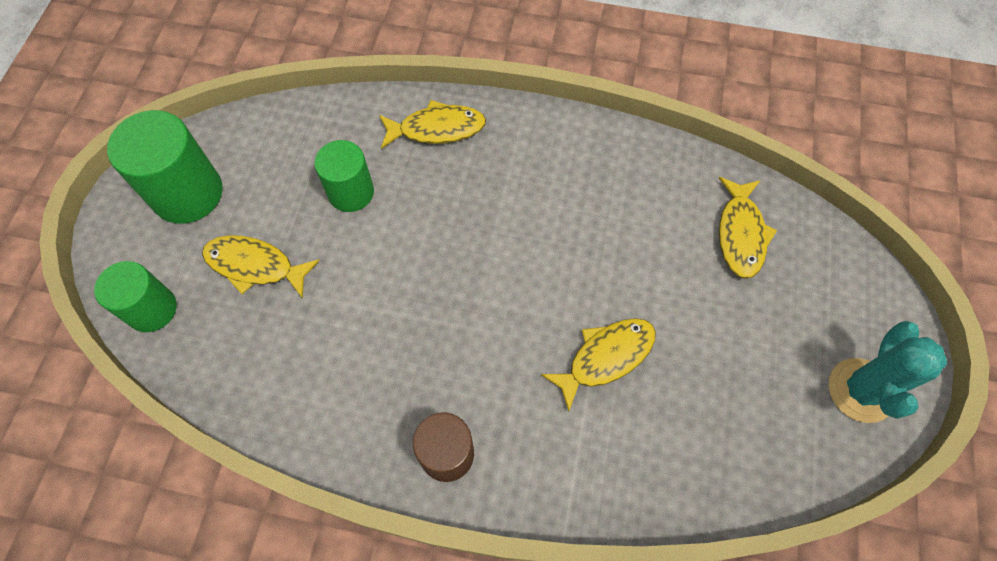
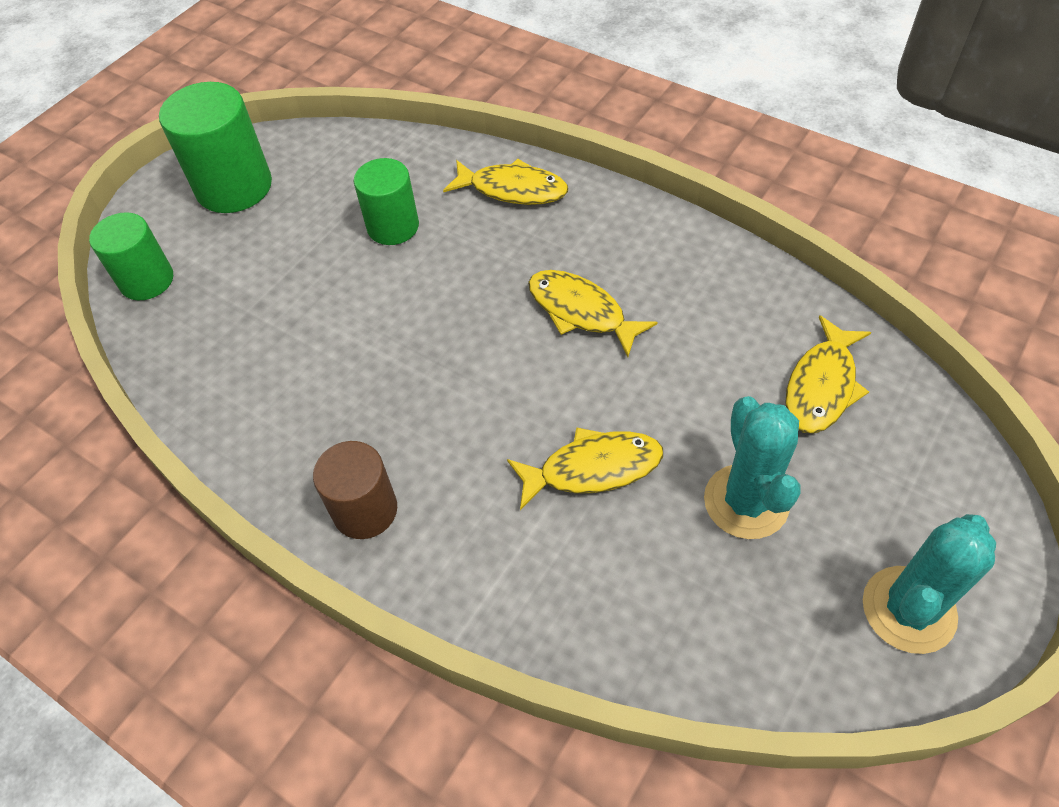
camera: 25 degrees right, 10 degrees down
(255, 266) = (263, 269): yellow fish -> yellow fish (581, 312)
(724, 346) = (746, 501): none -> turquoise cactus

